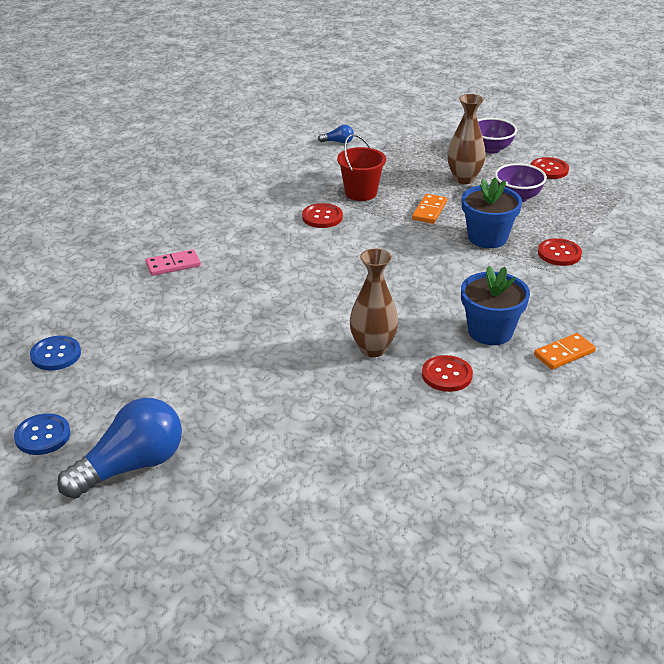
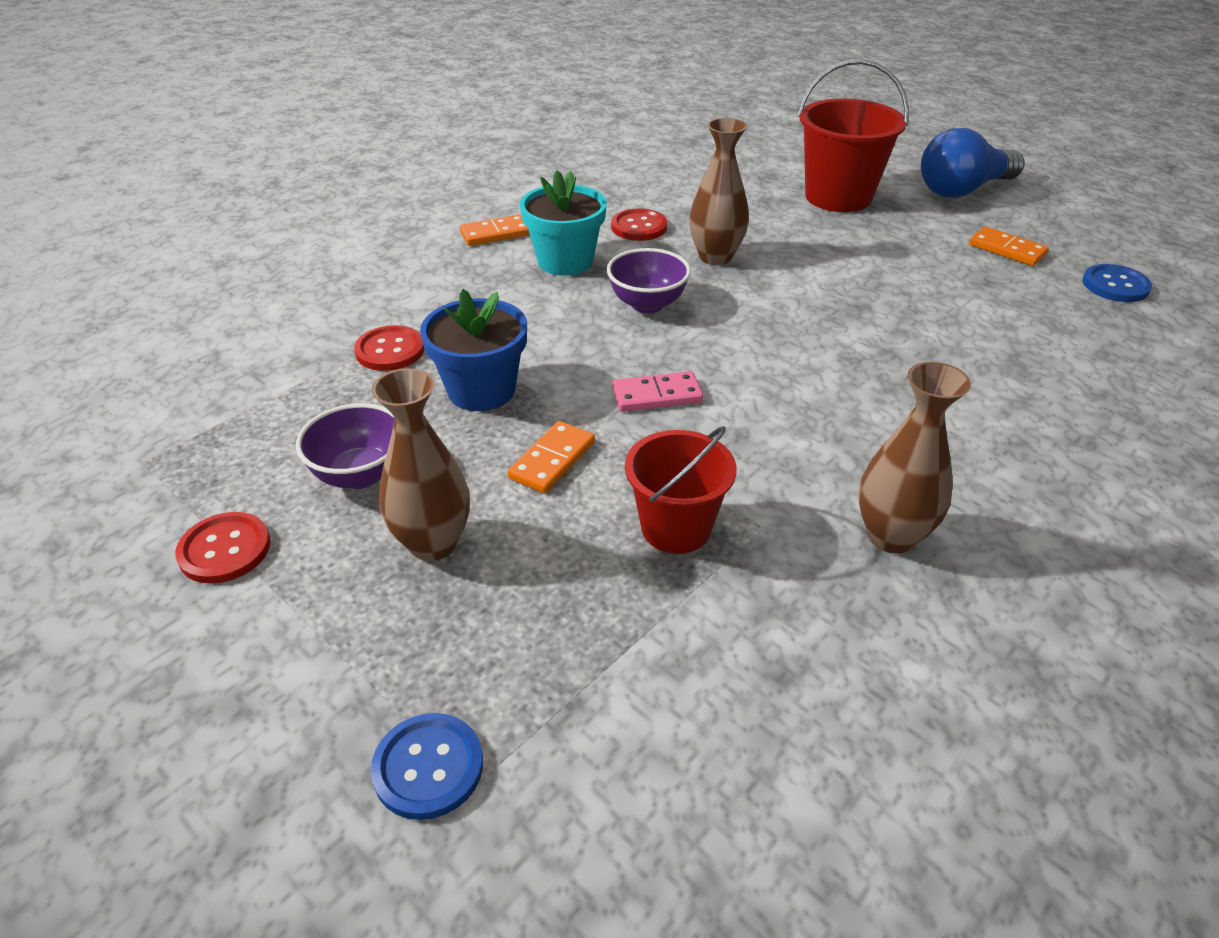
camera: 170 degrees left, 5 degrees up
(42, 436) = (1067, 216): blue button -> blue button (428, 767)
(124, 384) = (1007, 250): none -> orange domino
(173, 265) = (1021, 395): pink domino -> pink domino (657, 395)
(263, 198) = (891, 536): none -> brown vase
(264, 439) = (838, 197): none -> red bucket
(322, 217) = (765, 469): red button -> none
(338, 142) = (699, 752): blue light bulb -> none
(490, 331) = (565, 261): blue flower pot -> turquoise flower pot
(491, 149) = (295, 651): purple bowl -> purple bowl (647, 304)

